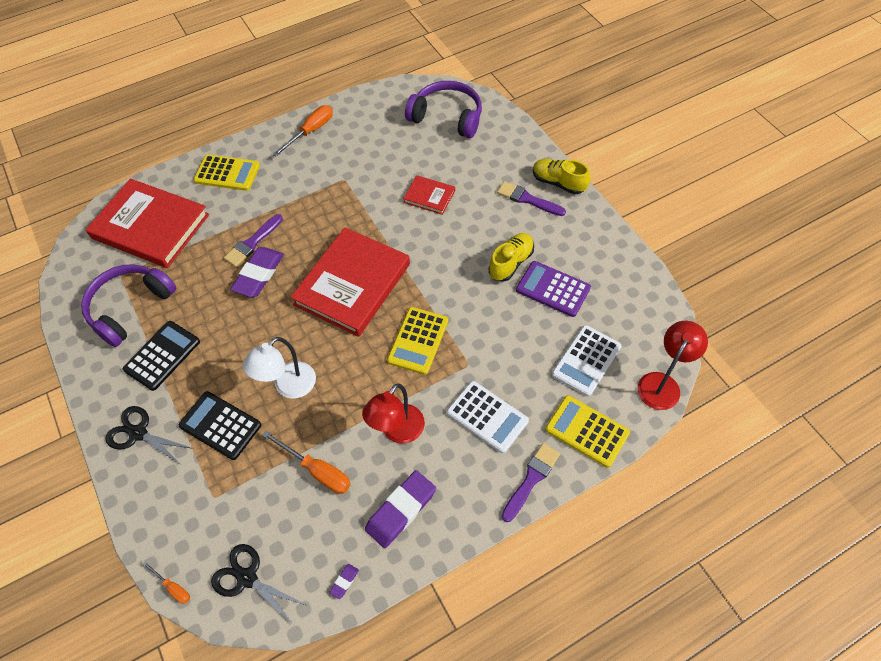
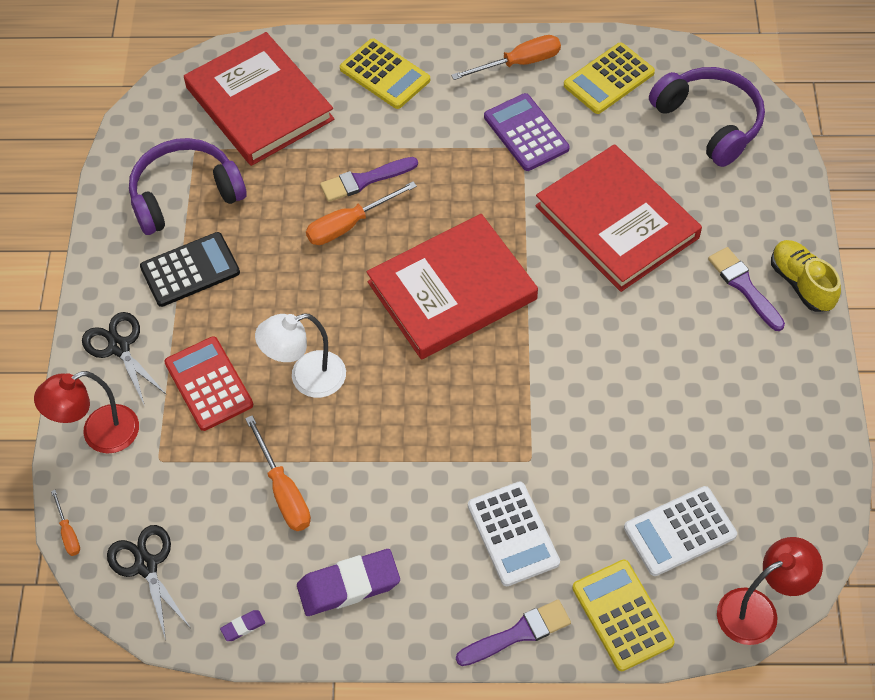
camera: 30 degrees right, 0 degrees up
(220, 425) = (209, 384): black calculator -> red calculator
(259, 274) = (349, 224): purple eraser -> orange screwdriver
(397, 431) = (398, 495): red lamp -> red lamp (99, 434)
(418, 340) = (488, 400): yellow calculator -> yellow calculator (609, 79)
(429, 196) = (616, 222): red book -> red book, size x2.14
(511, 263) = (666, 360): yellow shoe -> none
(553, 289) = (698, 421): purple calculator -> purple calculator (526, 133)

